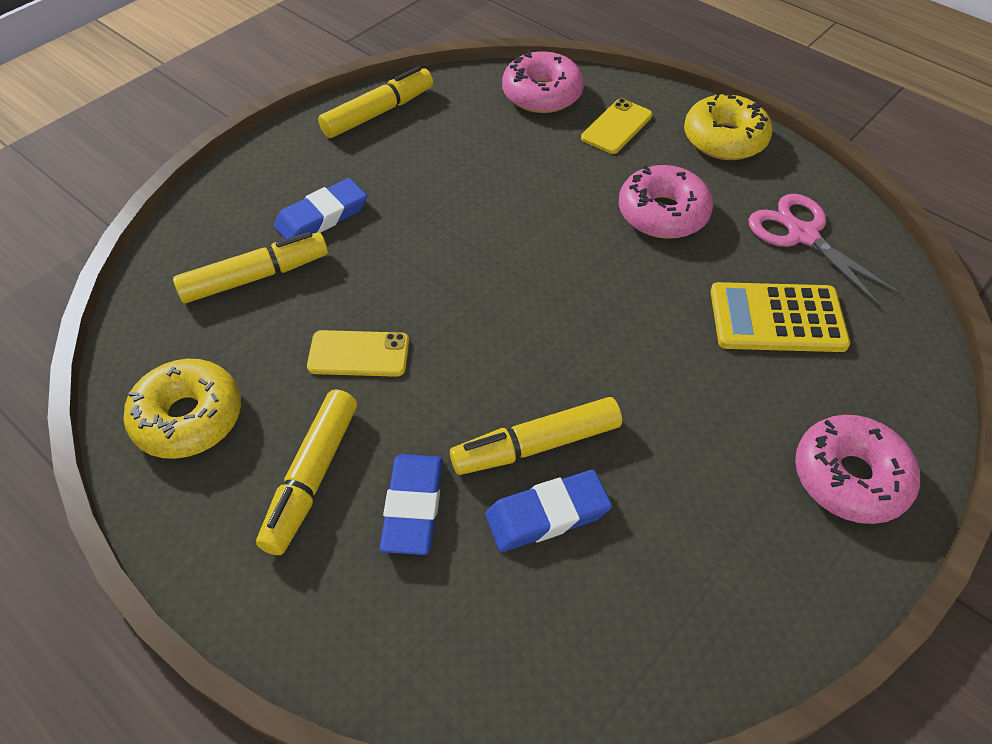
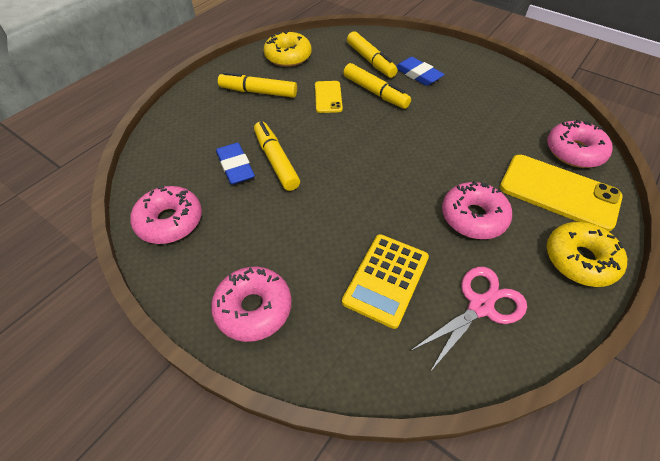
camera: 85 degrees right, 0 degrees up
(378, 112) = (513, 83): yellow marker -> yellow marker (375, 92)
(413, 507) = (242, 122): blue eraser -> none
(616, 127) = (559, 192): yellow phone -> yellow phone, size x1.84
(691, 623) = (170, 221): none -> pink donut
(777, 318) = (386, 279): yellow calculator -> yellow calculator turned 150 degrees counterclockwise

